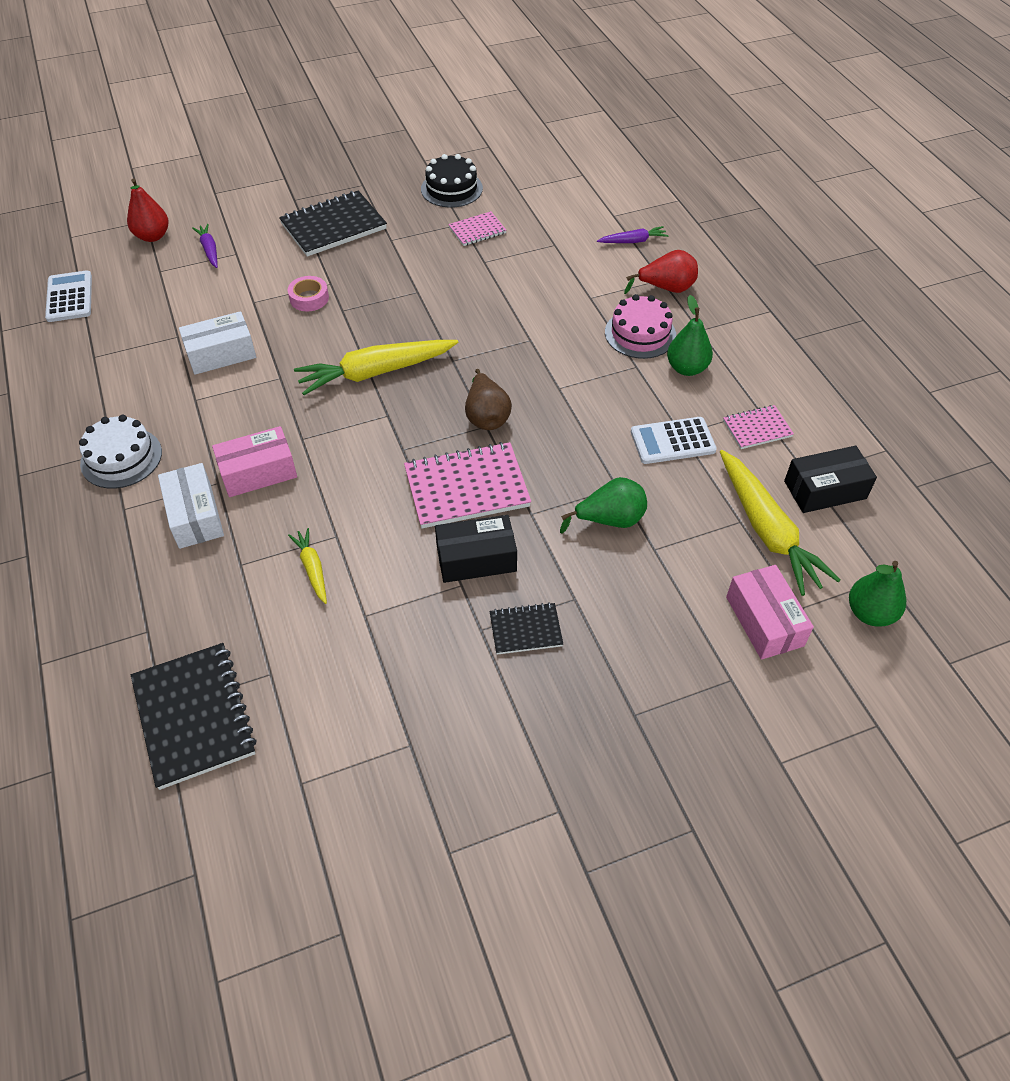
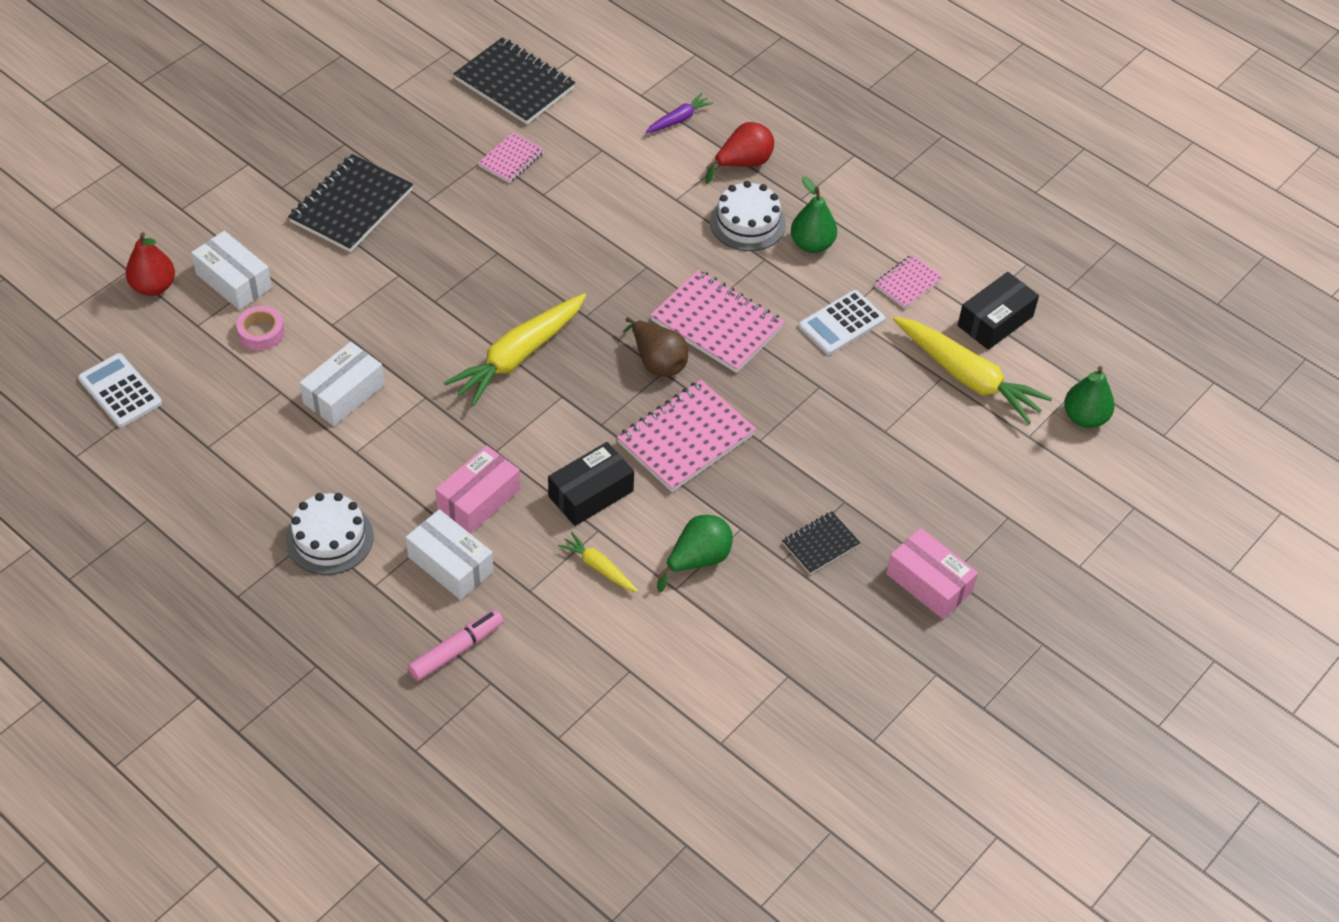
camera: 30 degrees left, 0 degrees up
(142, 590) = (456, 650): none -> pink marker
(194, 716) = (590, 732): black notebook -> black notebook (514, 84)
(209, 250) = (233, 281): purple carrot -> white box
(309, 298) = (389, 299): pink tape -> pink tape (261, 332)
(451, 189) = (448, 117): black cake -> none
(476, 558) = (738, 500): black box -> black box (590, 493)
(559, 404) = (717, 324): none -> pink notebook
(609, 520) = (831, 419): green pear -> green pear (697, 560)
(640, 334) = (747, 222): pink cake -> white cake
(764, 621) = (1007, 458): pink box -> pink box (929, 583)

